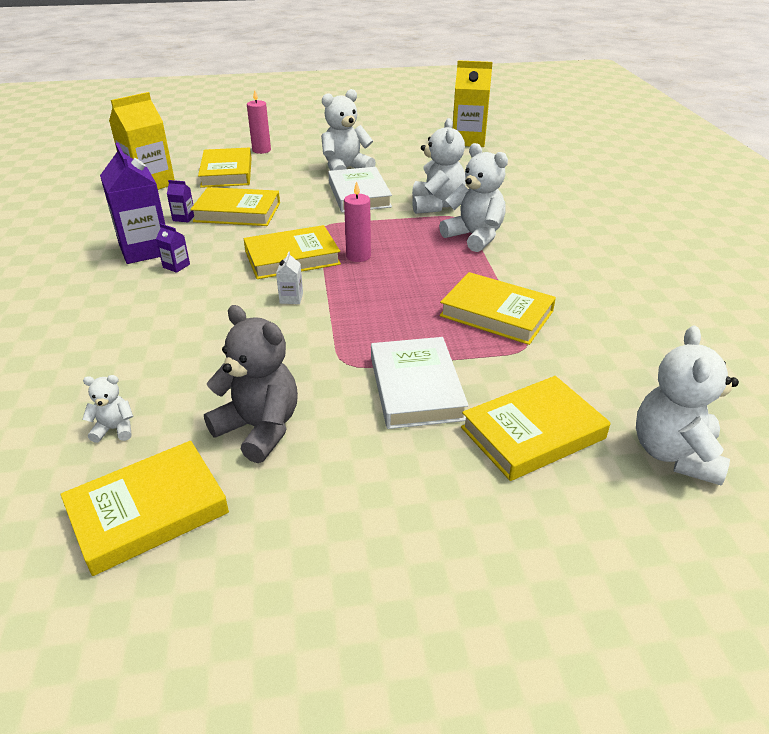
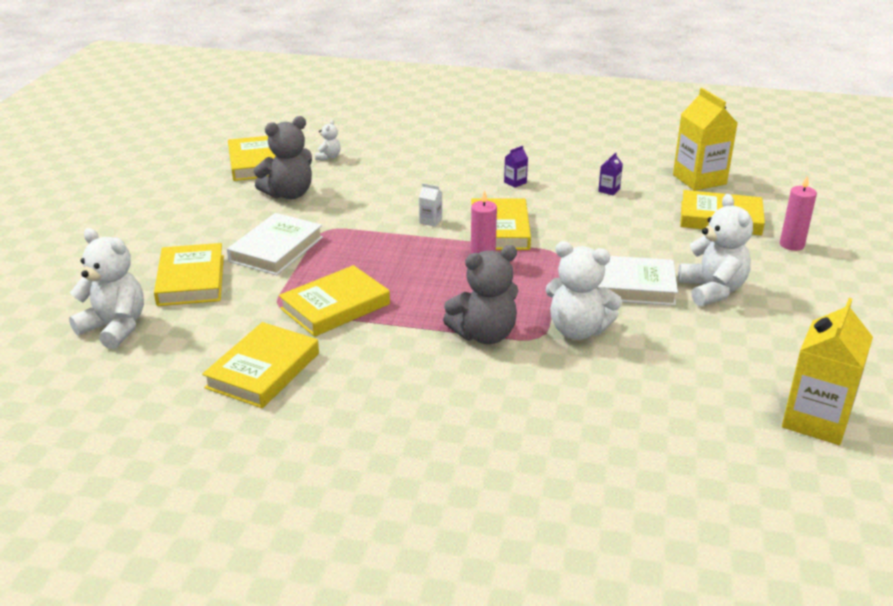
camera: 110 degrees right, 5 degrees down
(145, 250) = (552, 172): purple carton -> none
(237, 212) = (610, 215): yellow book -> yellow book (263, 370)
(416, 388) = (276, 249): white book -> white book turned 75 degrees counterclockwise
(474, 237) = (484, 335): white teddy bear -> grey teddy bear

